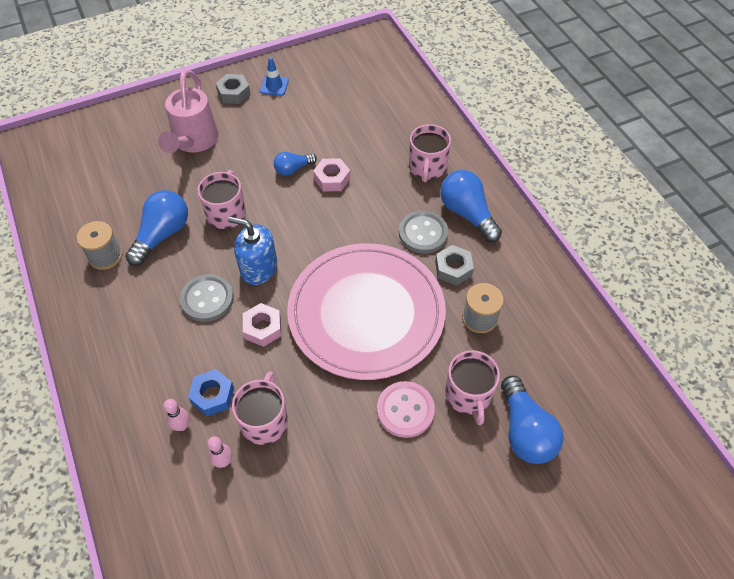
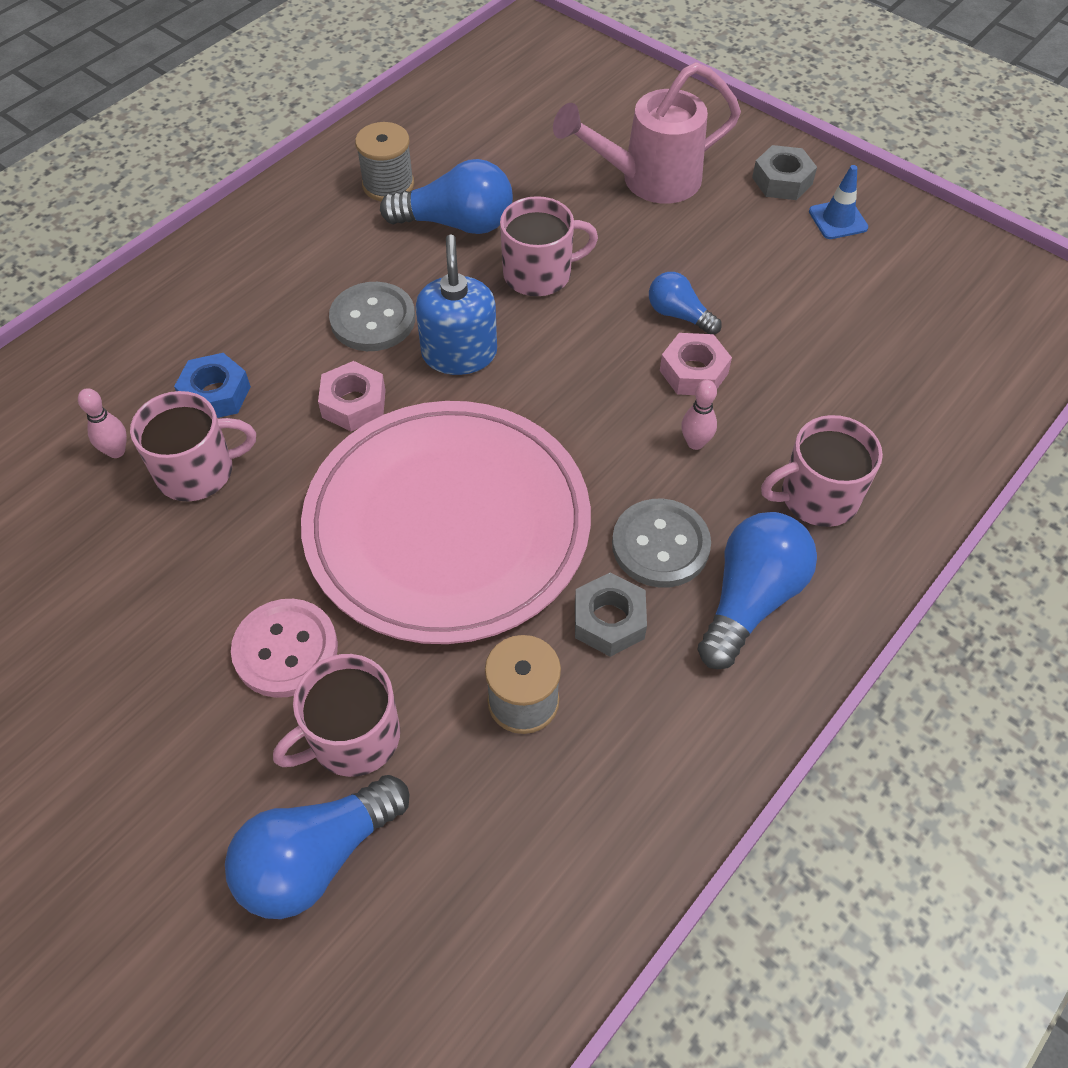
camera: 65 degrees right, 0 degrees up
(182, 426) = (156, 382): pink bowling pin -> pink bowling pin (695, 443)

